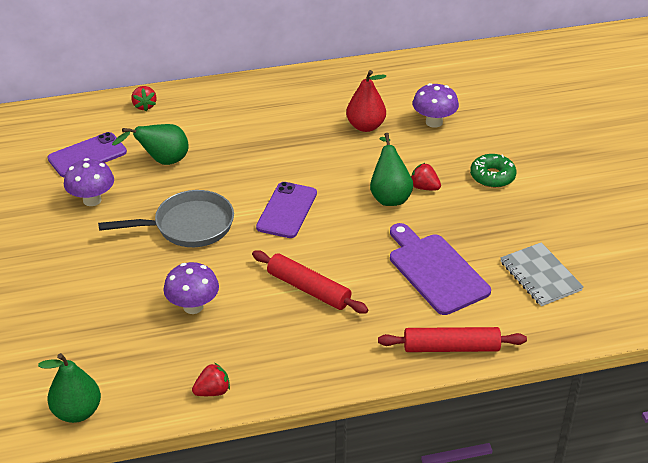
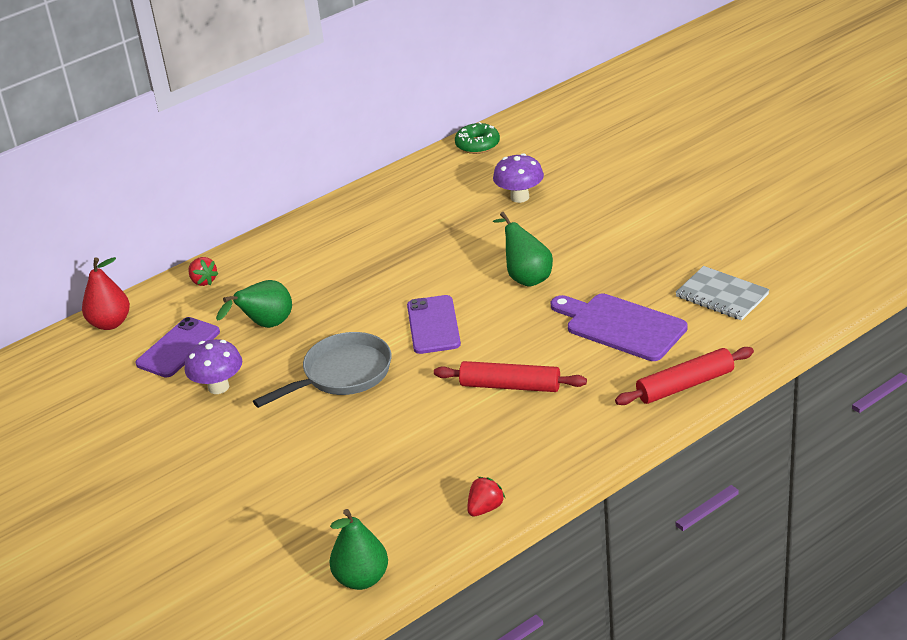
camera: 20 degrees left, 5 degrees down
(193, 306) = (406, 443): purple mushroom -> none
(365, 126) = (454, 223): red pear -> red pear (110, 323)
(424, 187) = (555, 258): red strawberry -> none
(492, 176) = (613, 226): green donut -> green donut (477, 145)

